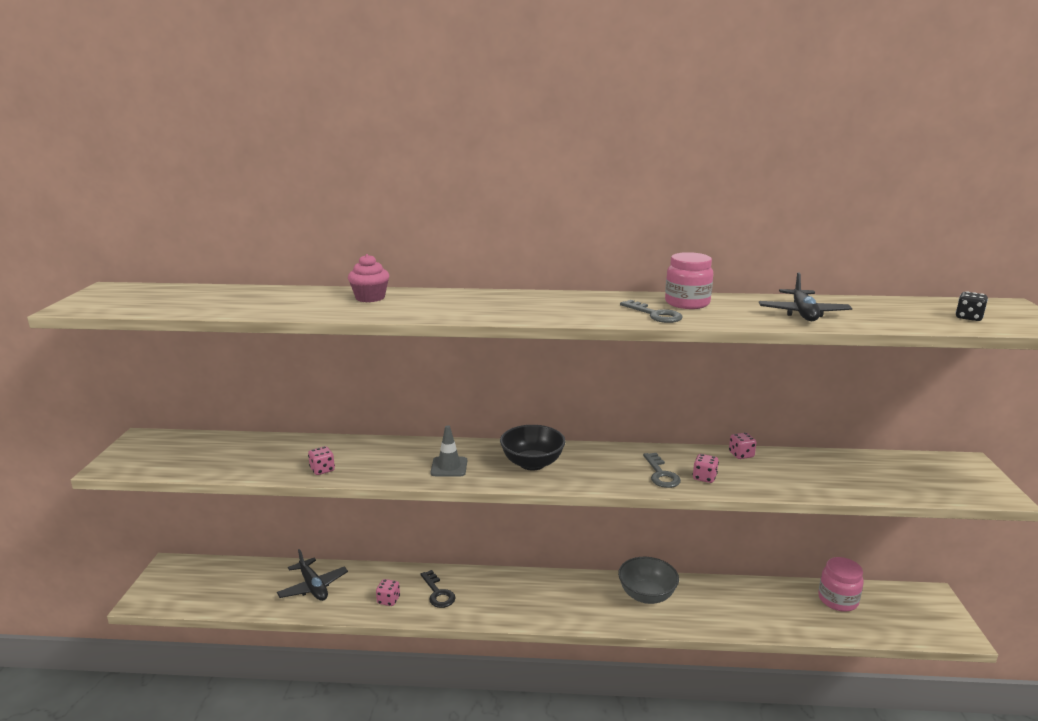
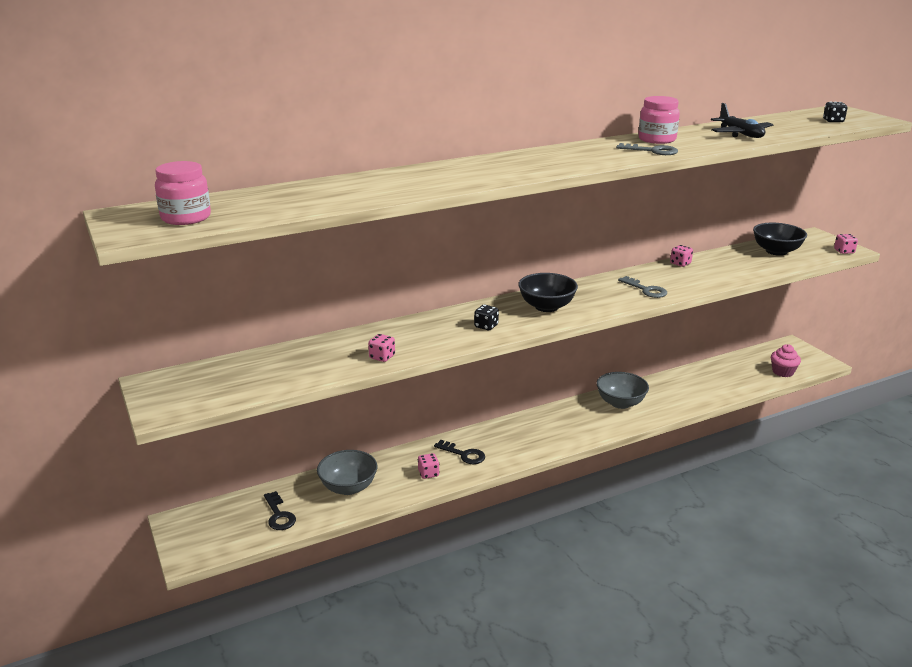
camera: 30 degrees left, 5 degrees up
(237, 591) = (279, 515): none -> black key
(313, 587) = (348, 487): black plane -> grey bowl
(370, 298) = (410, 176): pink cupcake -> pink cupcake (782, 372)
(449, 467) = (486, 326): grey traffic cone -> black dice
(704, 477) = (676, 284): pink dice -> pink dice (844, 251)
(838, 600) = (741, 365): pink jar -> pink jar (186, 218)
(885, 470) = (776, 251): none -> black bowl

